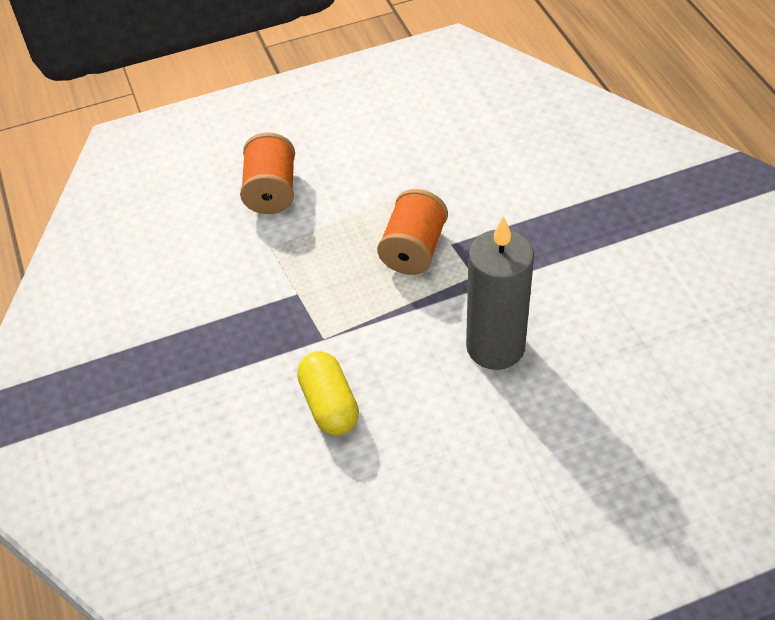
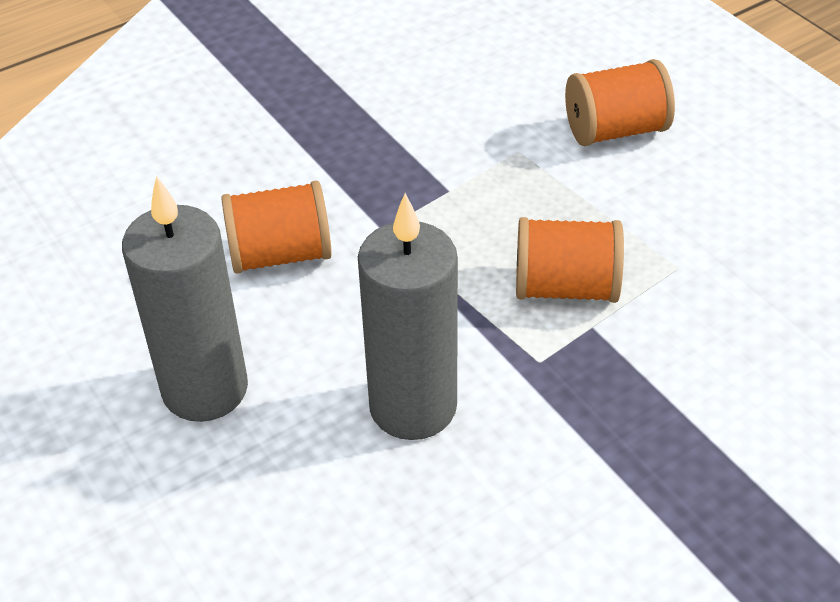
camera: 75 degrees right, 5 degrees down
(329, 405) = (280, 255): yellow capsule -> orange spool
(451, 465) = (205, 389): none -> grey candle

